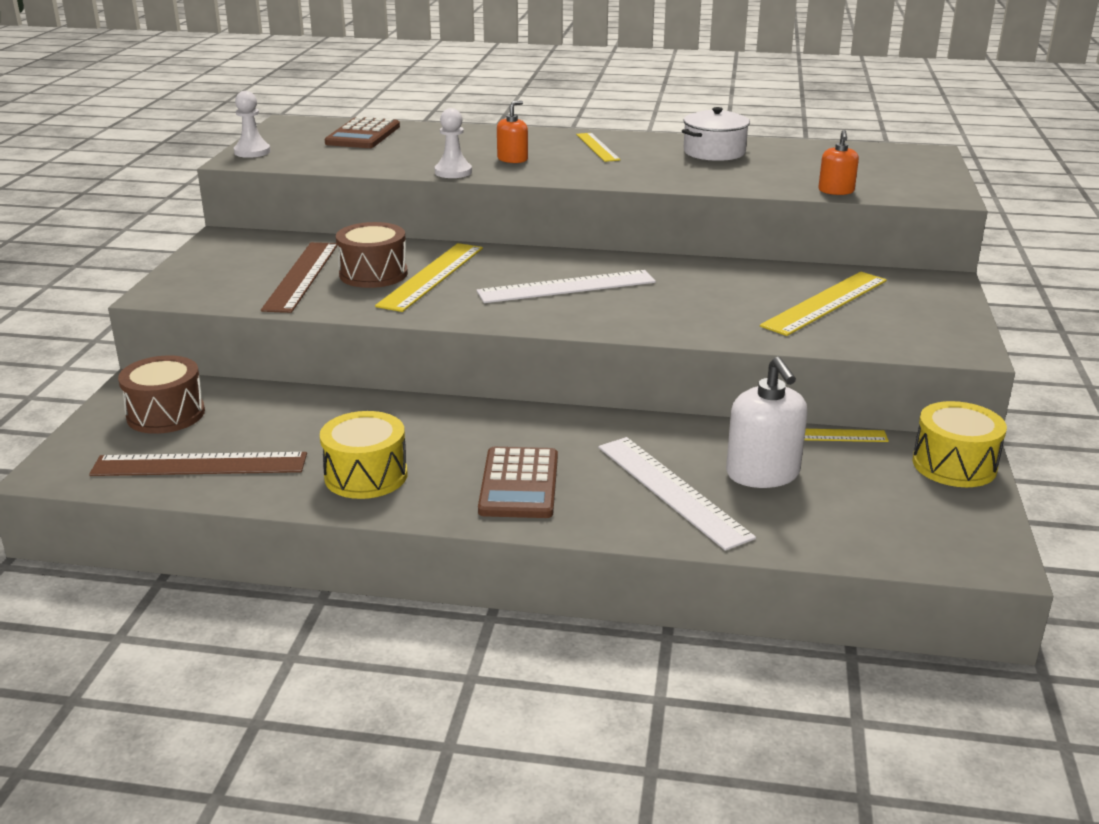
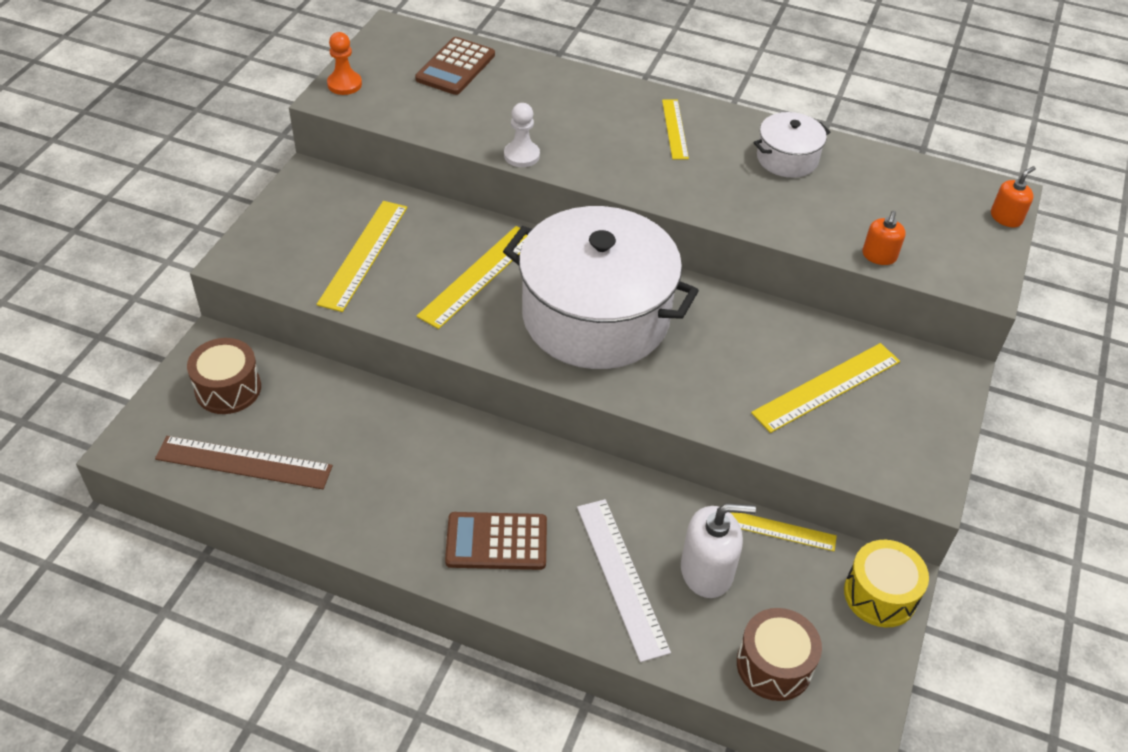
camera: 10 degrees right, 20 degrees up
(252, 152) = (344, 84): white pawn -> orange pawn
(301, 276) = (363, 254): brown ruler -> yellow ruler
(366, 476) = (374, 505): yellow drum -> none
(373, 274) = (427, 263): brown drum -> brown drum (774, 665)
(512, 159) = (585, 140): orange soap dispenser -> orange soap dispenser (1006, 218)
(519, 484) = (496, 542): brown calculator -> brown calculator turned 75 degrees clockwise
(566, 287) = (595, 316): white ruler -> white pot
(762, 473) = (707, 571): white soap dispenser -> white soap dispenser turned 90 degrees counterclockwise

